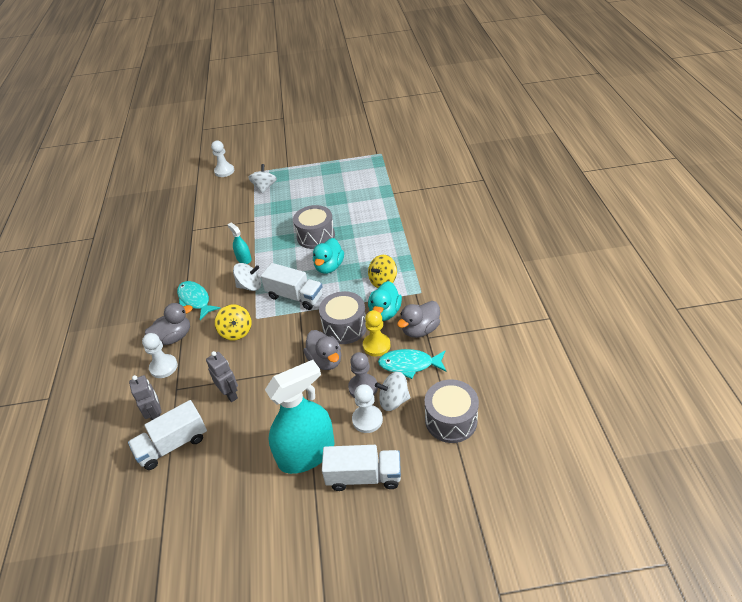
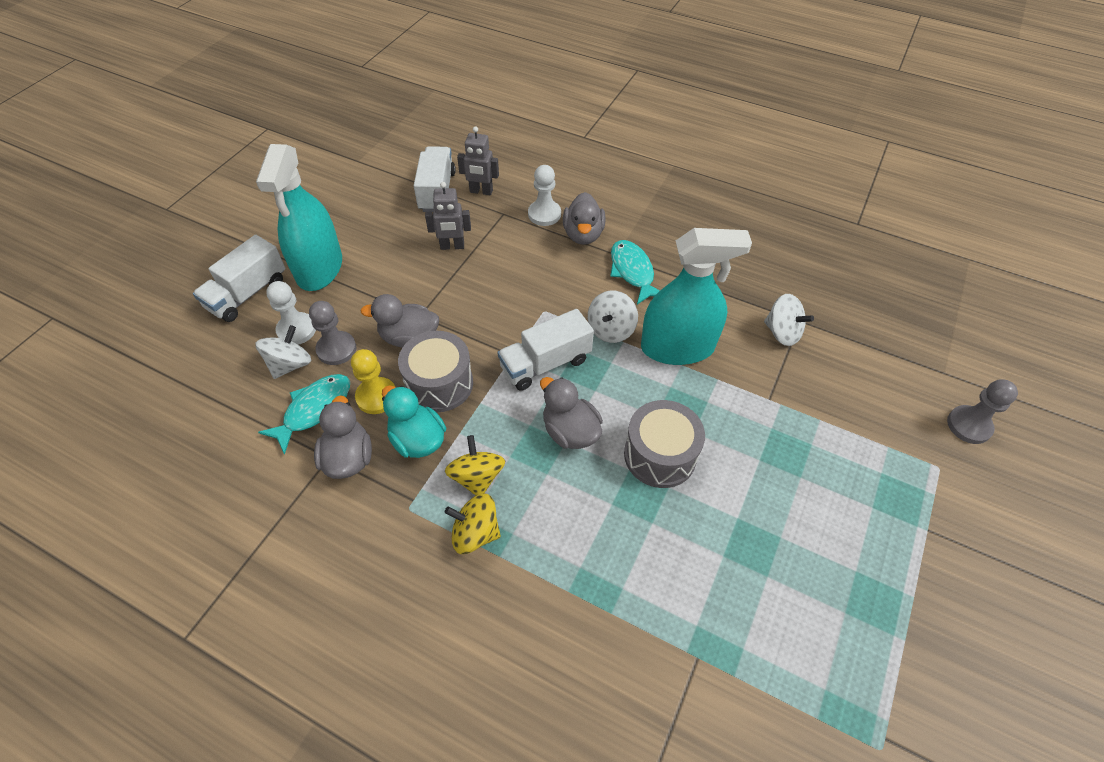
camera: 120 degrees right, 10 degrees up
(195, 300) = (632, 271): turquoise fish -> turquoise fish turned 105 degrees counterclockwise
(224, 171) = (969, 425): white pawn -> grey pawn
(236, 331) = (539, 285): yellow spinning top -> yellow spinning top (475, 533)
(244, 259) = (677, 347): turquoise spray bottle -> turquoise spray bottle, size x2.22
(264, 187) = (868, 458): white spinning top -> white spinning top (782, 332)
(329, 267) = (570, 431): turquoise duck -> grey duck
(451, 420) = (208, 397): grey drum -> none

